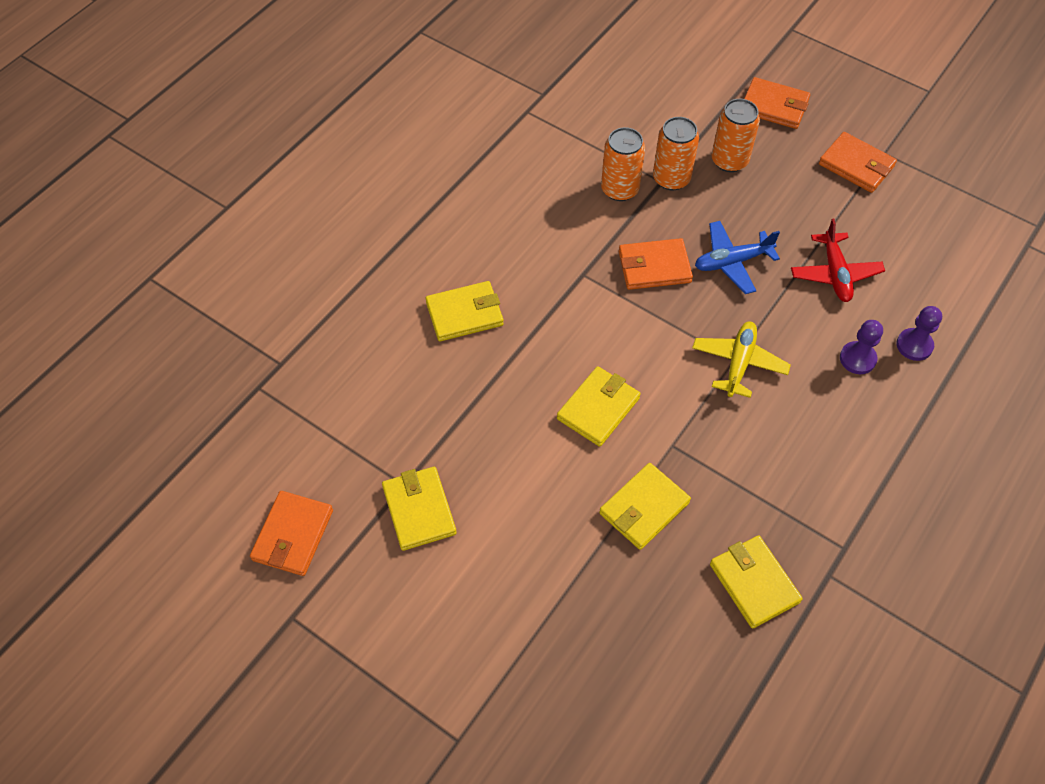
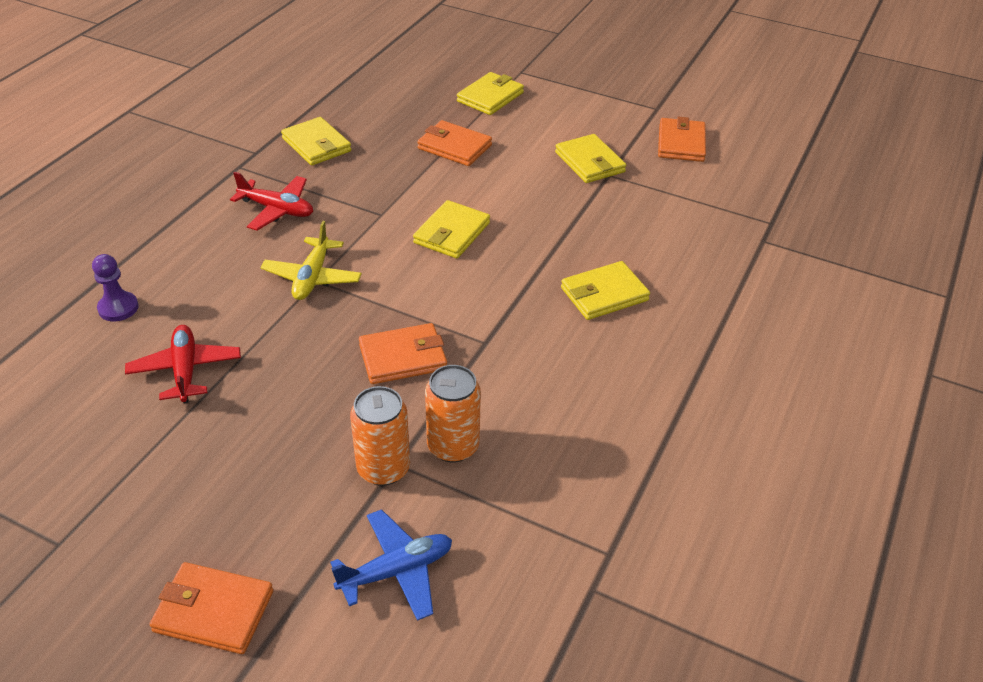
camera: 170 degrees right, 15 degrees down
(644, 508) = (405, 176): yellow wallet -> yellow wallet (490, 97)
(729, 161) = (298, 504): orange can -> none
(732, 262) = (309, 371): blue plane -> blue plane (397, 571)
(787, 465) = (277, 210): none -> red plane
(856, 165) = (110, 518): orange wallet -> orange wallet (454, 147)
(857, 359) = (185, 291): purple pawn -> none

